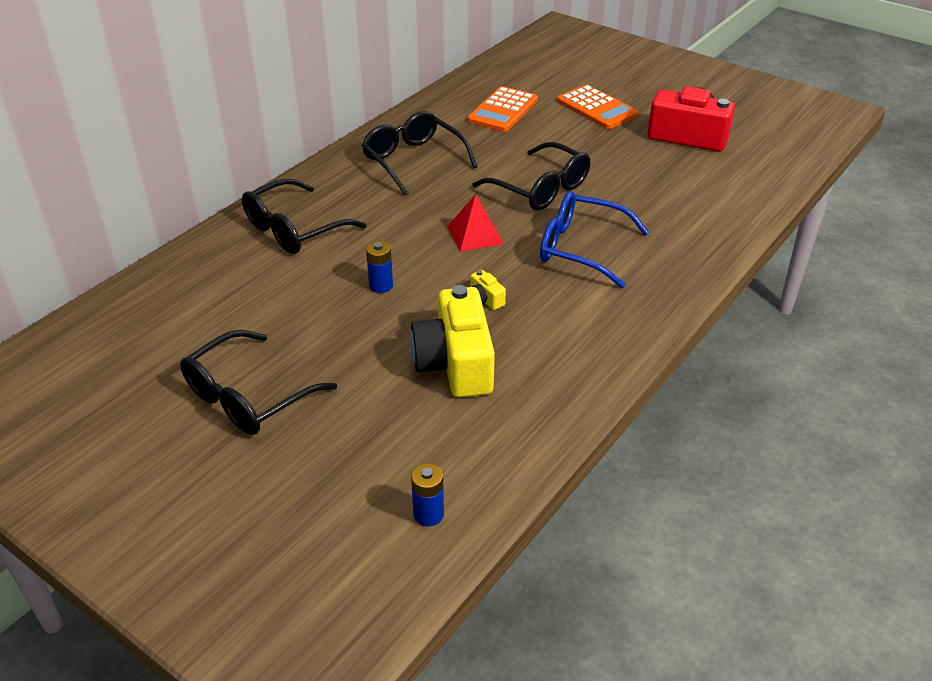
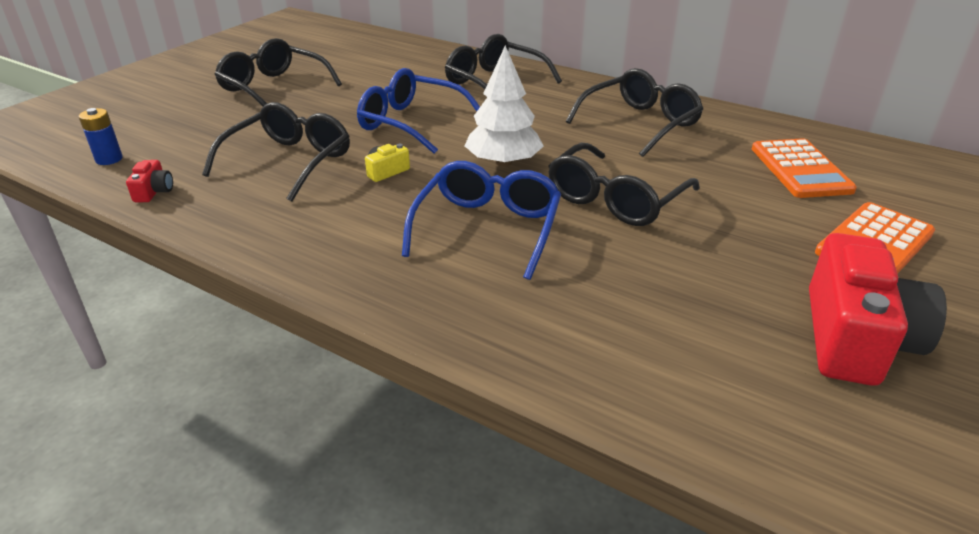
camera: 85 degrees right, 5 degrees down
(381, 285) = (410, 122): blue battery -> blue glasses
(455, 363) = (289, 161): yellow camera -> black glasses
(475, 234) = (503, 162): red pyramid -> white tree
(502, 110) = (800, 169): orange calculator -> orange calculator turned 120 degrees counterclockwise
(510, 456) = (154, 191): none -> red camera

